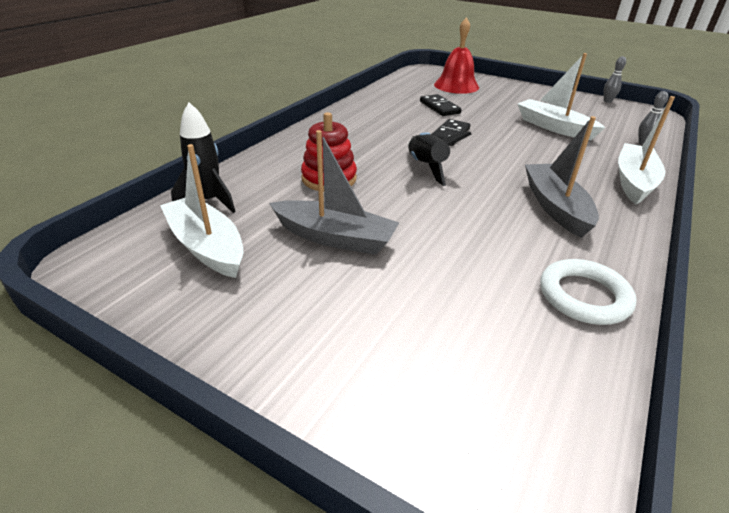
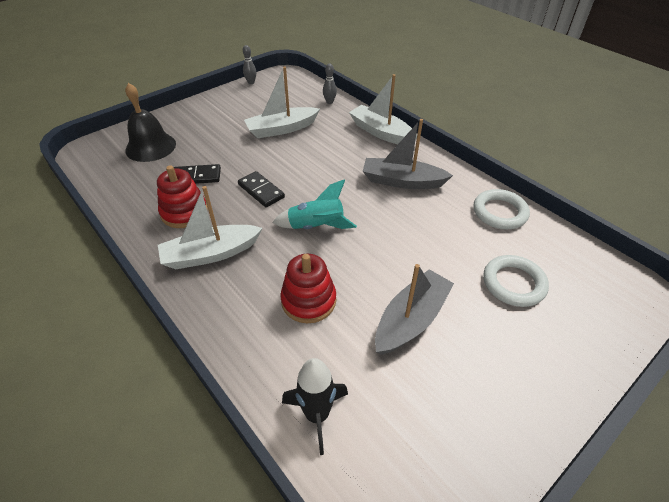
camera: 70 degrees left, 10 degrees up
(207, 246) = (403, 423): white boat -> white boat (211, 254)
(393, 112) = (184, 212): none -> red stacking toy
(427, 167) = (316, 226): black rocket -> turquoise rocket
(443, 317) = (513, 283): none -> white ring
(456, 86) = (150, 147): red bell -> black bell

